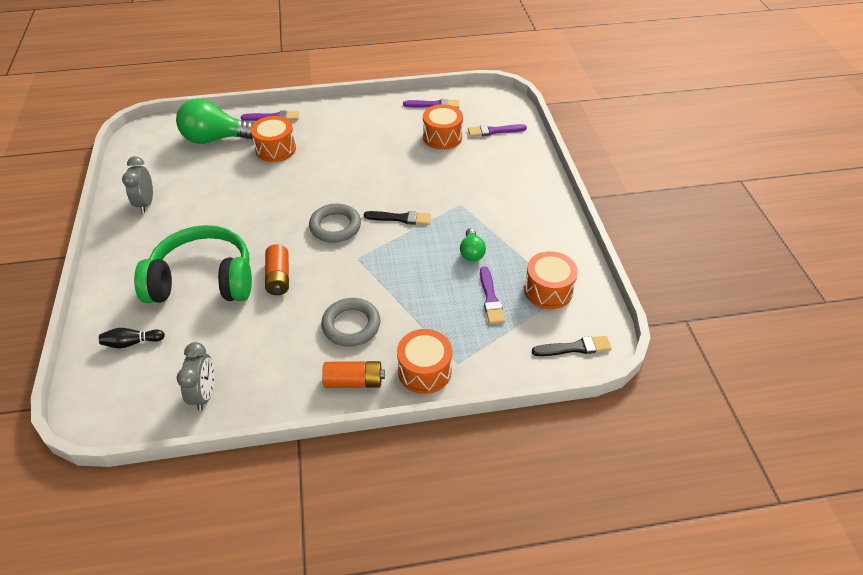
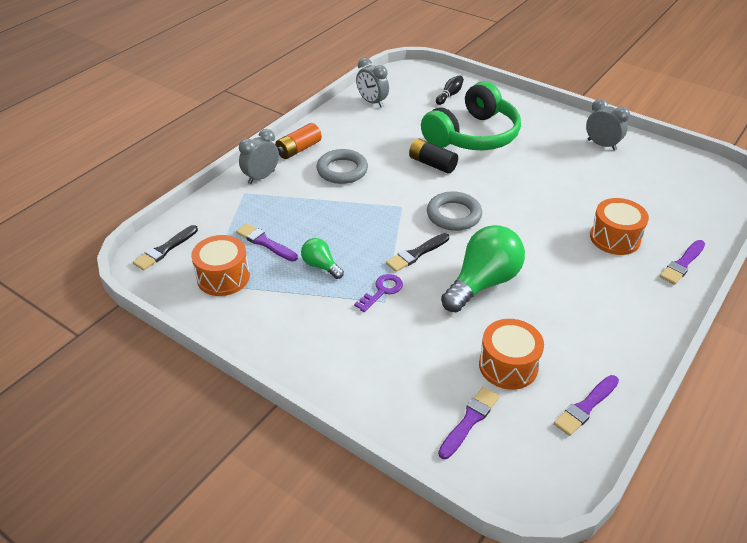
camera: 135 degrees right, 5 degrees down
(215, 139) = (673, 212): green light bulb -> green light bulb (483, 283)
(278, 277) = (432, 164): orange battery -> black battery
(424, 371) = (261, 177): orange drum -> grey clock
(454, 211) = (382, 291): none -> purple key

